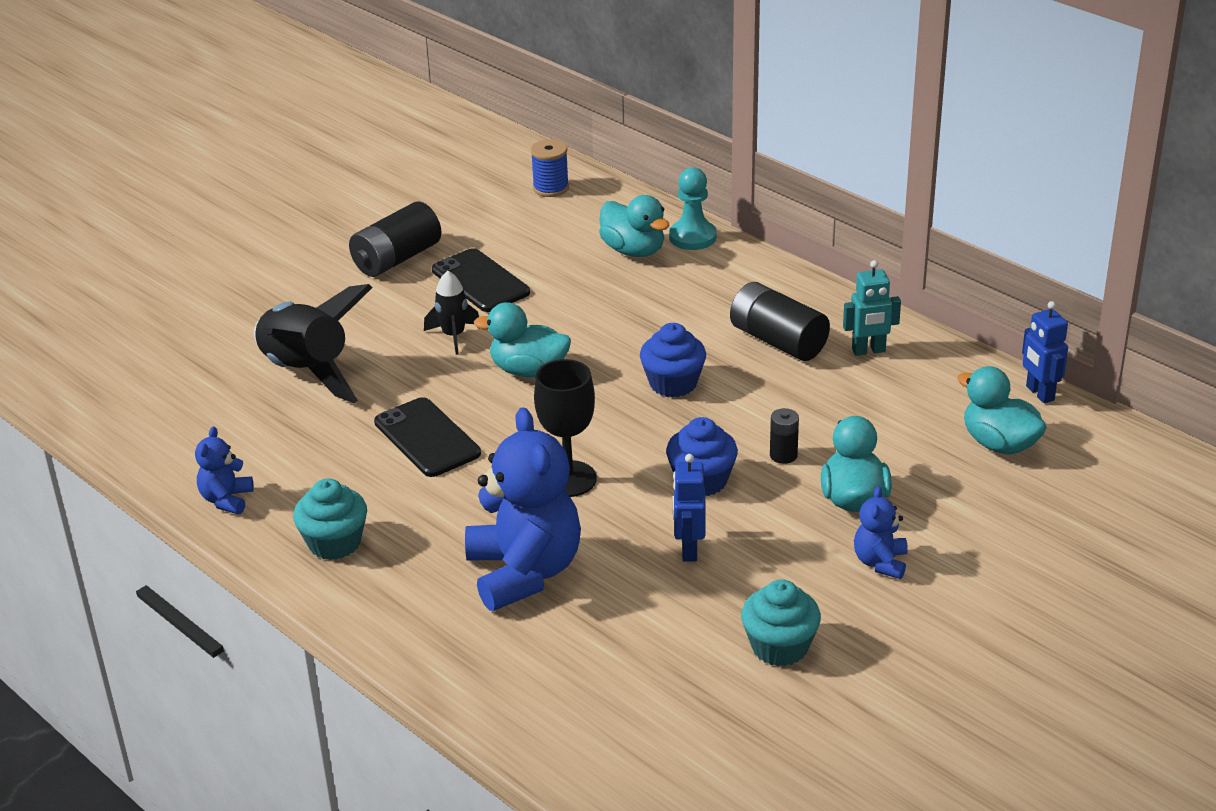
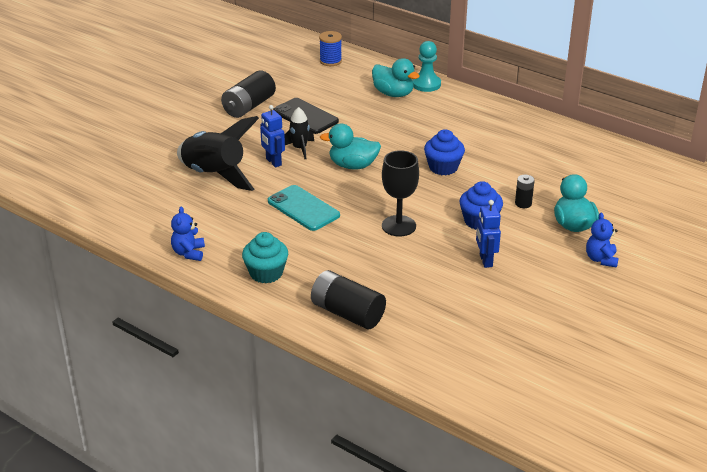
camera: 10 degrees left, 0 degrees up
(427, 438) = (303, 208): black phone -> turquoise phone
(524, 572) = (390, 281): blue teddy bear -> none
(778, 341) = (497, 139): black battery -> black battery (347, 313)
(779, 647) = (558, 311): turquoise cupcake -> none
(868, 351) = (553, 142): turquoise robot -> none
(999, 444) = (646, 188): turquoise duck -> none
(1039, 393) = (659, 159): blue robot -> blue robot (273, 162)

